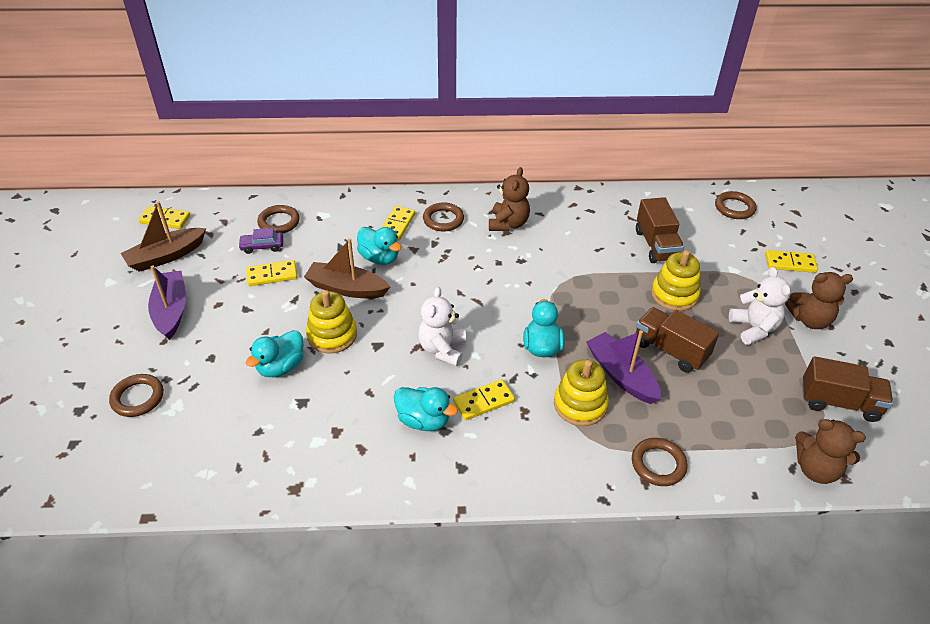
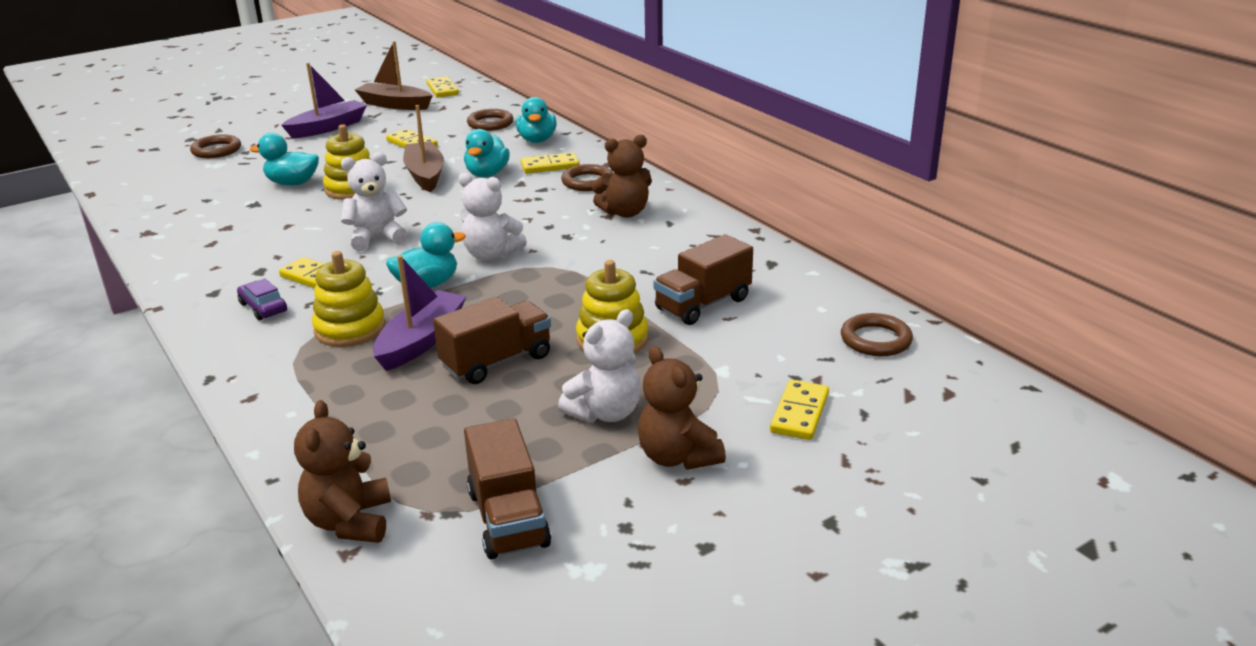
camera: 60 degrees right, 15 degrees down
(262, 246) = (447, 129): purple car -> purple car (263, 307)
(423, 420) = (267, 258): turquoise duck -> turquoise duck (537, 140)
(520, 303) = (491, 255): none -> white teddy bear
(658, 464) = (285, 399): brown ring -> none
(670, 350) = (497, 361): brown truck -> brown truck turned 45 degrees clockwise
(790, 263) = (800, 413): yellow domino -> yellow domino turned 45 degrees clockwise

